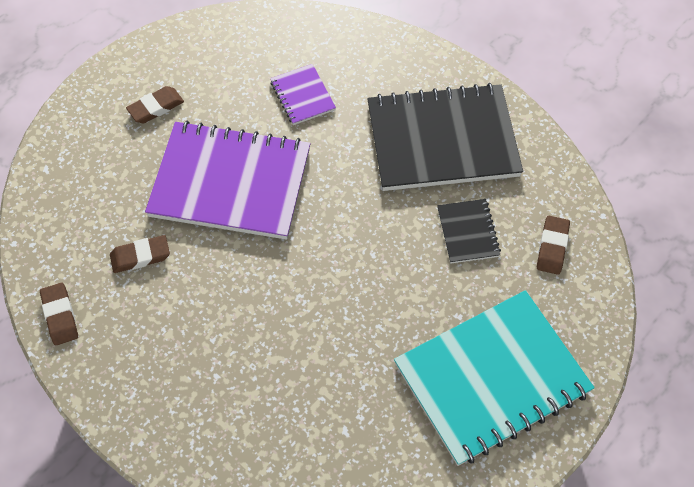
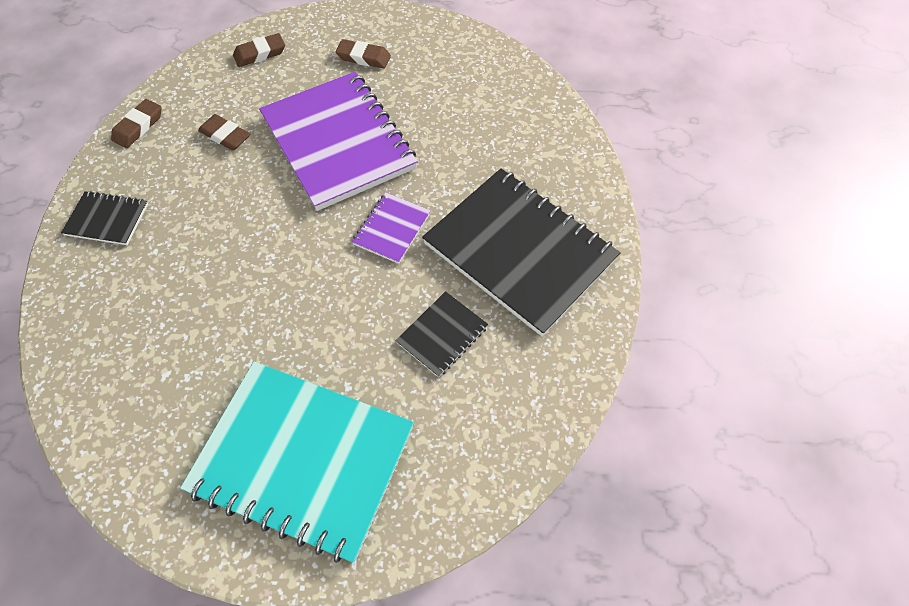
camera: 50 degrees right, 0 degrees up
(147, 394) = (107, 219): none -> black notebook
(302, 96) = (464, 131): purple notebook -> purple notebook (392, 229)
(552, 247) = (490, 416): brown eraser -> brown eraser (260, 53)

